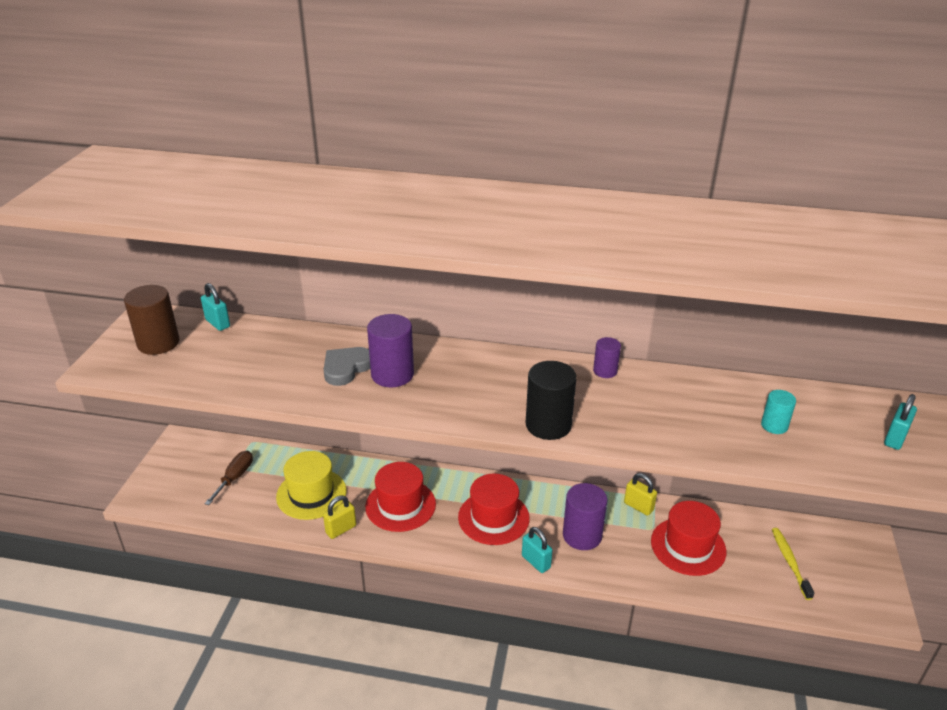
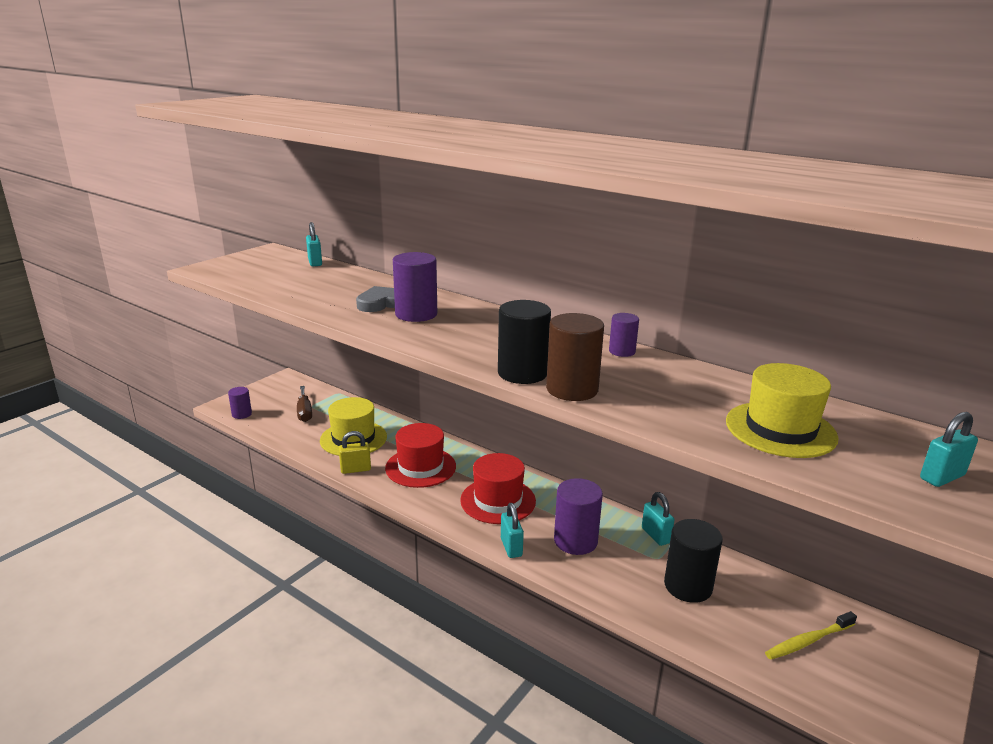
camera: 25 degrees right, 10 degrees down
(158, 343) = (259, 264): brown cylinder -> brown cylinder (572, 389)
(167, 502) = (241, 414): none -> purple cylinder
(235, 477) = (304, 412): brown screwdriver -> brown screwdriver turned 120 degrees clockwise
(638, 506) = (655, 535): yellow padlock -> turquoise padlock
(688, 546) = (688, 586): red hat -> black cylinder
(774, 425) = (780, 429): turquoise cylinder -> yellow hat
(790, 562) = (808, 641): yellow toothbrush -> yellow toothbrush turned 135 degrees counterclockwise

